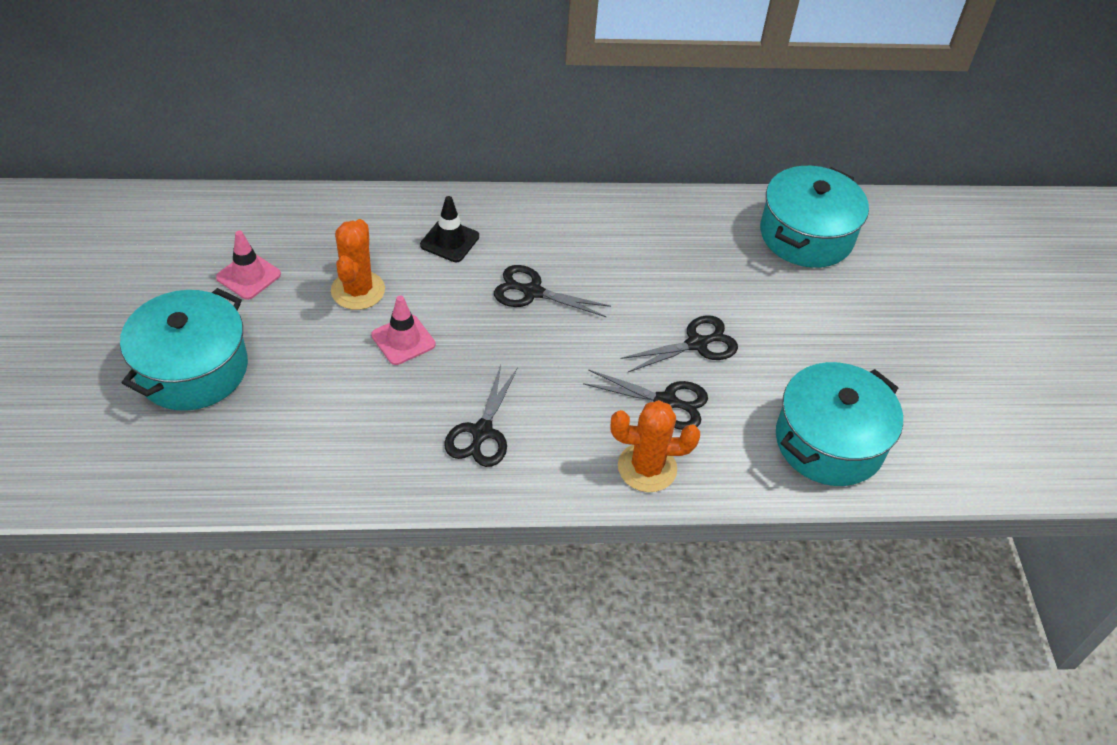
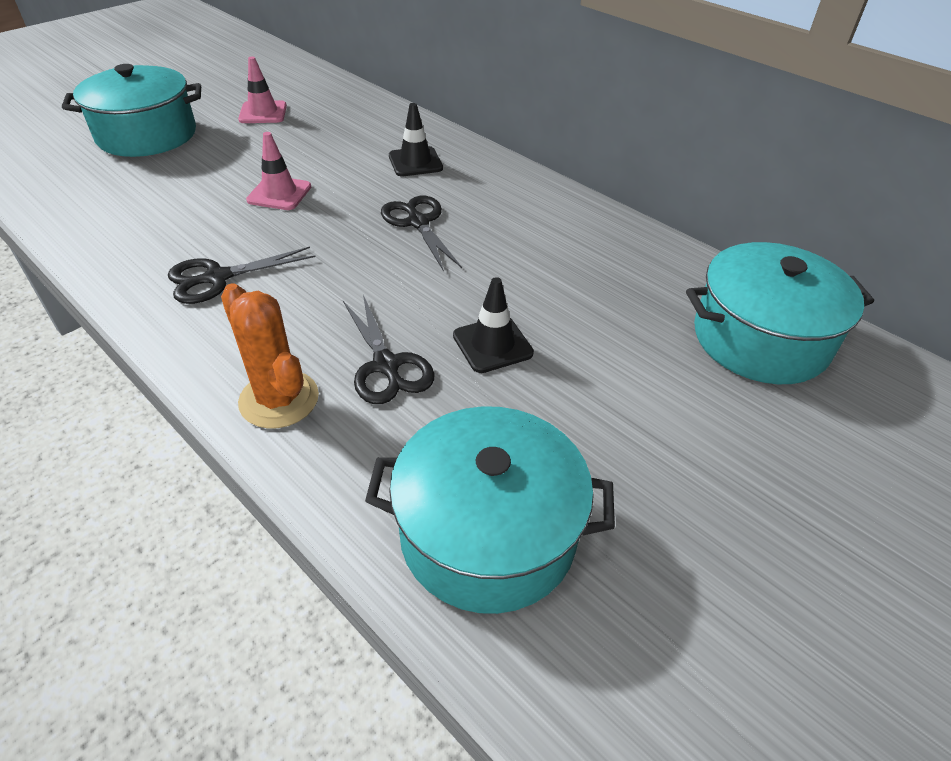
camera: 50 degrees right, 5 degrees down
(358, 290) = (306, 153): orange cactus -> none
(697, 344) = (492, 344): black scissors -> black traffic cone

